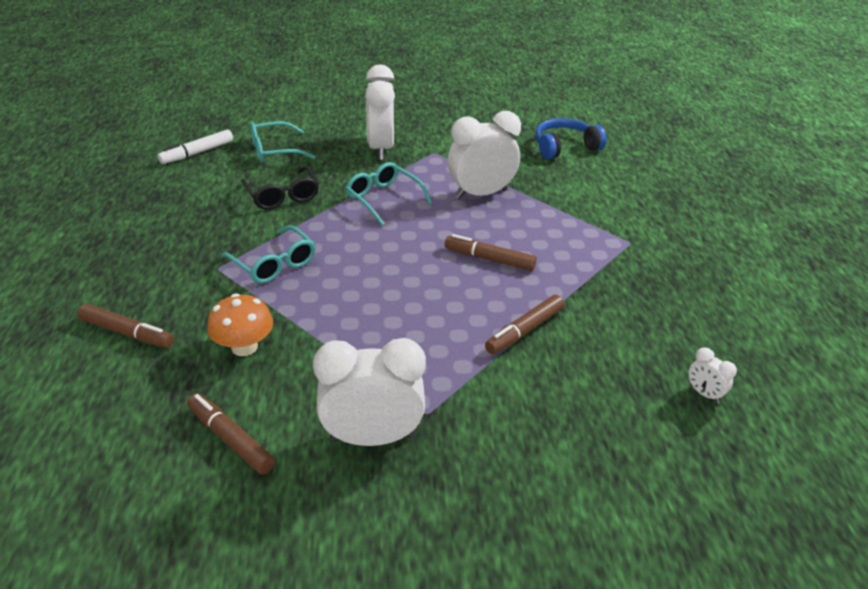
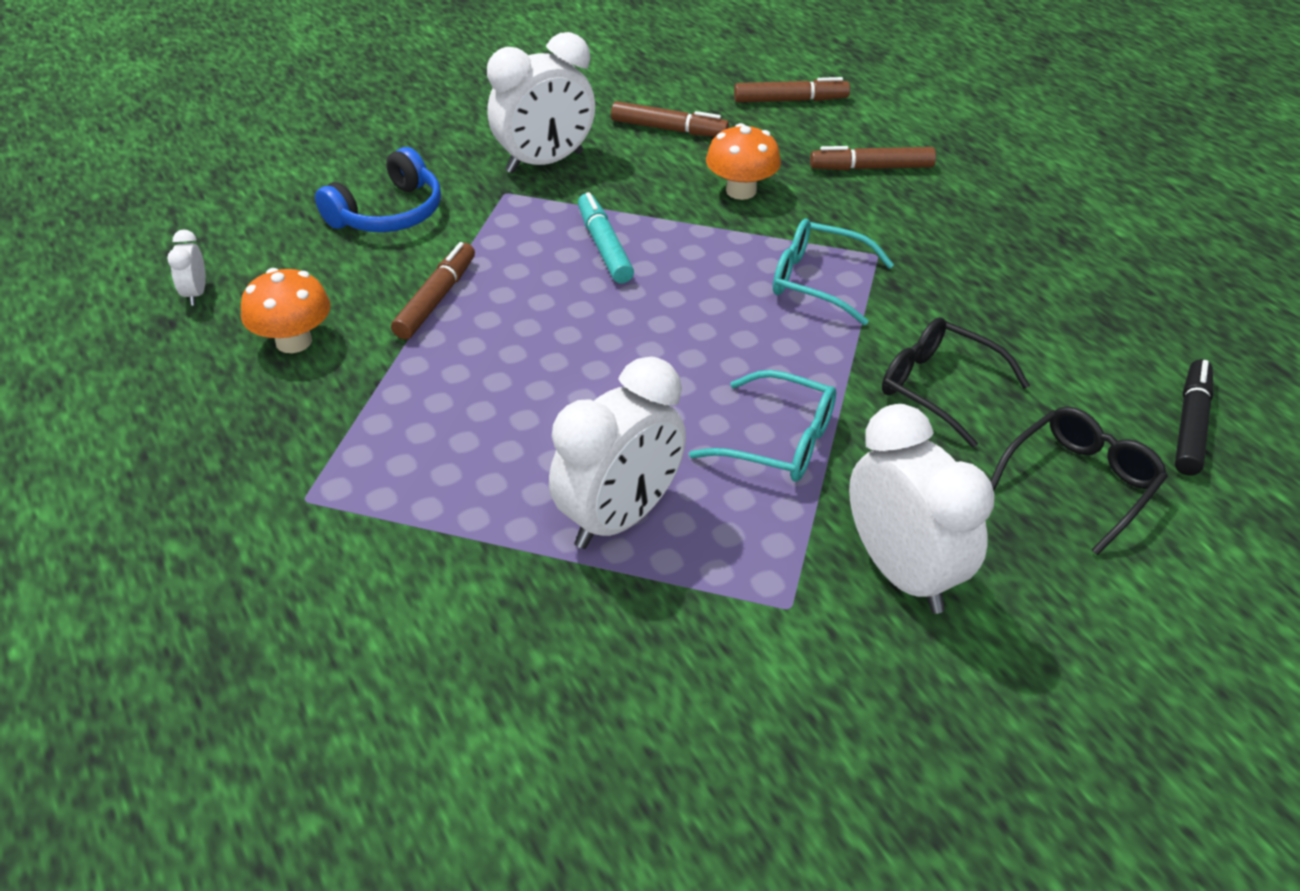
camera: 155 degrees right, 5 degrees up
(198, 153) = (1190, 426): white marker -> black marker
(274, 151) = (1080, 483): turquoise glasses -> black glasses
(385, 332) = (604, 247): none -> turquoise marker
(490, 259) = (531, 385): brown marker -> brown marker (789, 100)
(564, 147) = (505, 763): blue headphones -> blue headphones (388, 213)
(629, 330) = (293, 341): none -> orange mushroom
(704, 393) = (196, 294): white clock -> white clock turned 120 degrees counterclockwise

